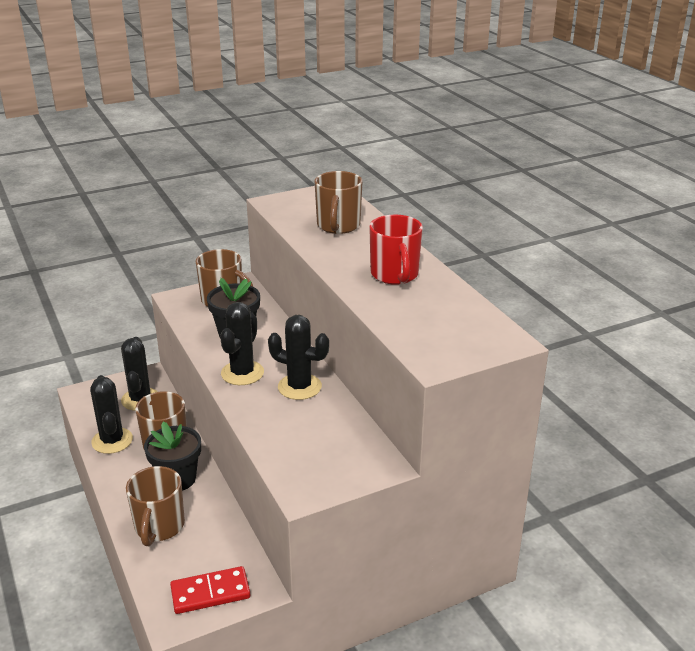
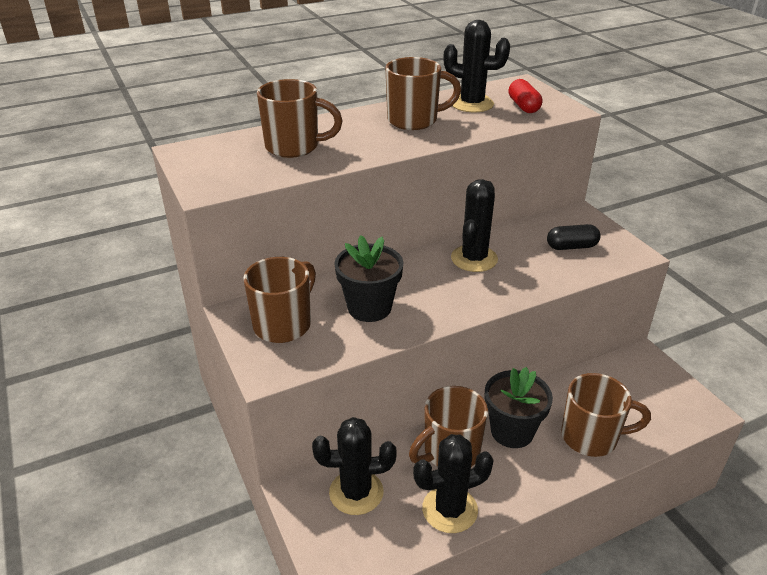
camera: 90 degrees left, 5 degrees up
(210, 592) = (662, 388): red domino -> none
(242, 373) = (454, 297): black cactus -> black cactus (472, 104)
(317, 450) = (571, 246): none -> black capsule
(395, 275) = (414, 120): red mug -> brown mug
(438, 336) = (523, 106): none -> red capsule

